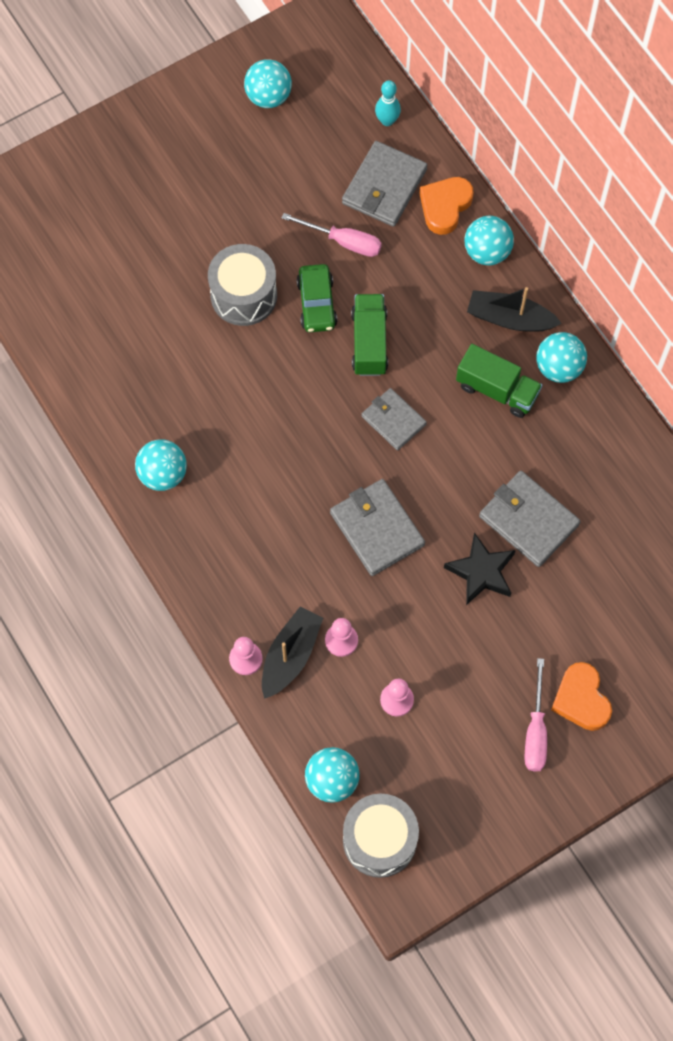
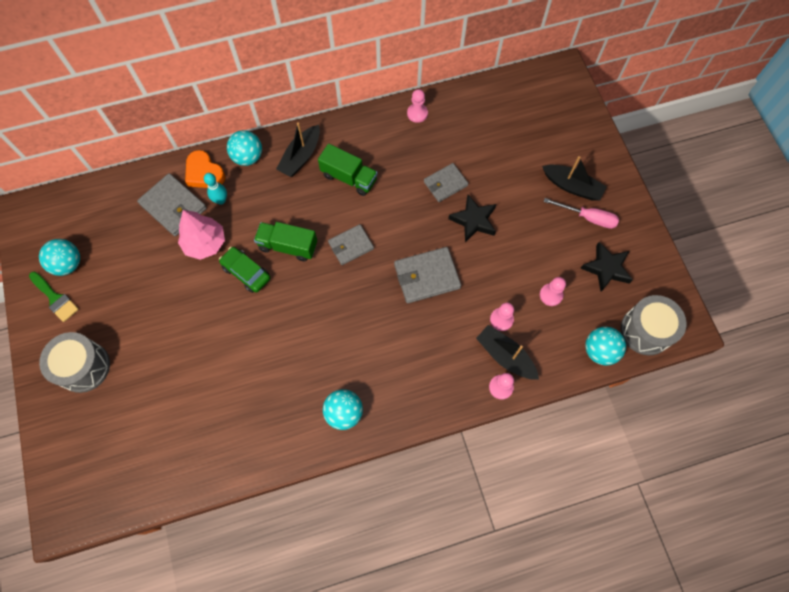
camera: 75 degrees left, 0 degrees up
(220, 100) = (55, 298): none -> green brush
(244, 295) = (221, 320): grey drum -> grey drum (84, 367)
(317, 304) = (246, 272): green car -> green car turned 150 degrees counterclockwise
(343, 241) = (205, 243): pink screwdriver -> pink tree
(387, 121) = (123, 191): turquoise bowling pin -> turquoise bowling pin (221, 200)
(460, 770) = (606, 268): none -> black star
(497, 390) = (349, 177): green truck -> green truck turned 75 degrees clockwise
(528, 520) = (445, 184): grey wallet -> grey wallet, size x0.66
(558, 368) = (345, 138): turquoise ball -> none
(581, 699) = (572, 186): orange heart -> black boat
(634, 454) = (417, 113): none -> pink pawn

